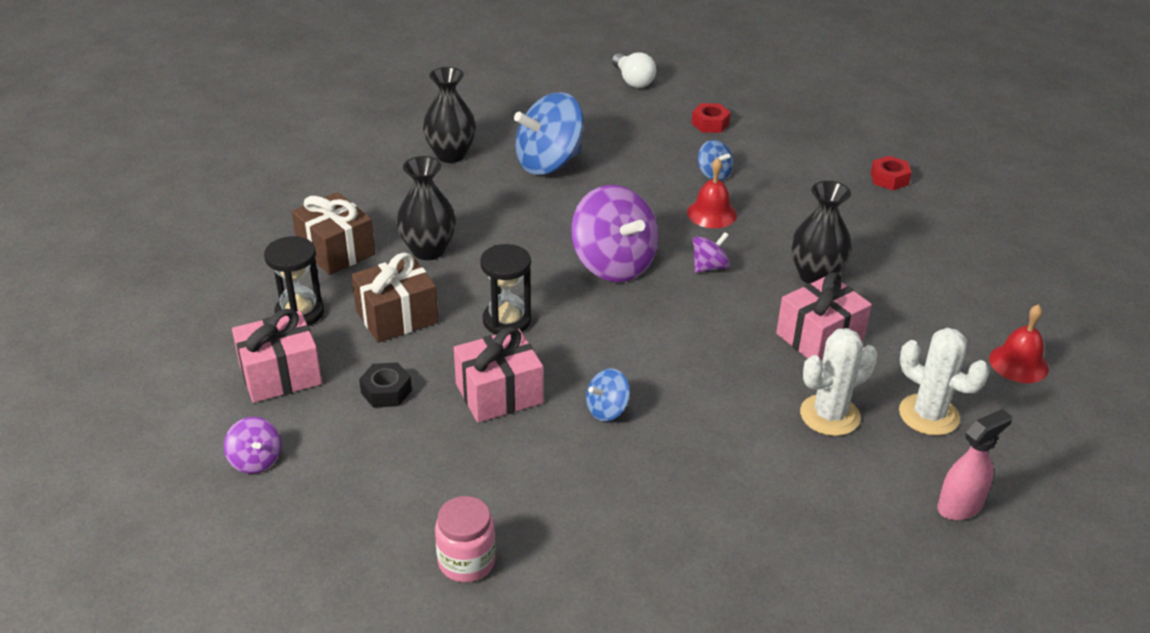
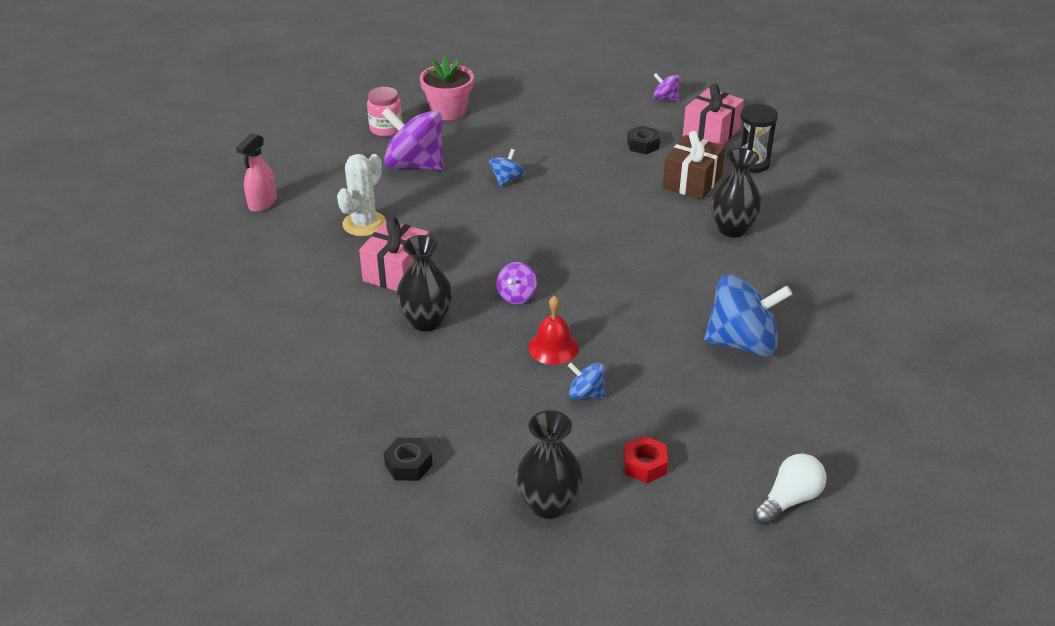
camera: 150 degrees right, 0 degrees up
(336, 251) = (791, 205): brown gift -> none
(451, 155) = (831, 315): black vase -> black vase (548, 504)
(466, 561) = (515, 100): pink jar -> pink jar (386, 129)
(499, 393) = (578, 166): pink gift -> none
(507, 320) = (621, 205): black hourglass -> none
(549, 163) = (742, 343): blue spinning top -> blue spinning top turned 60 degrees clockwise
(590, 584) = (448, 111): none -> pink flower pot
(613, 264) = (591, 270): purple spinning top -> purple spinning top (415, 165)
(633, 80) = (789, 500): white light bulb -> white light bulb turned 105 degrees clockwise
(889, 179) = (408, 465): red nut -> black nut
(928, 415) = (296, 247): white cactus -> none
(1018, 363) = (236, 307): red bell -> none

